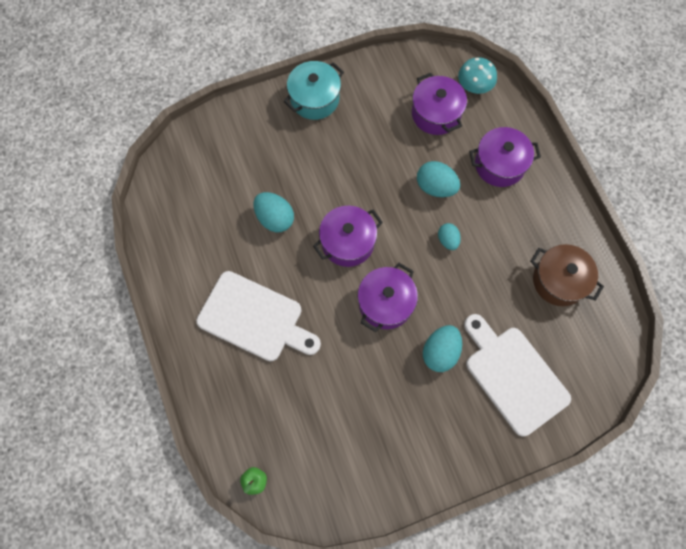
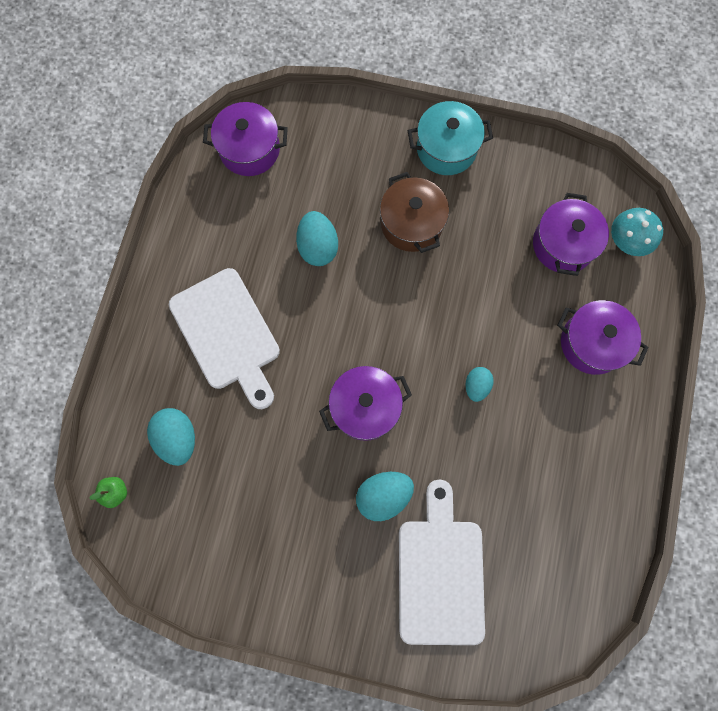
camera: 35 degrees right, 5 degrees up
(347, 242) = (372, 319): purple pot -> purple pot (249, 150)
(435, 187) = (505, 322): turquoise egg -> turquoise egg (178, 438)
(559, 281) = (564, 509): brown pot -> brown pot (411, 223)

